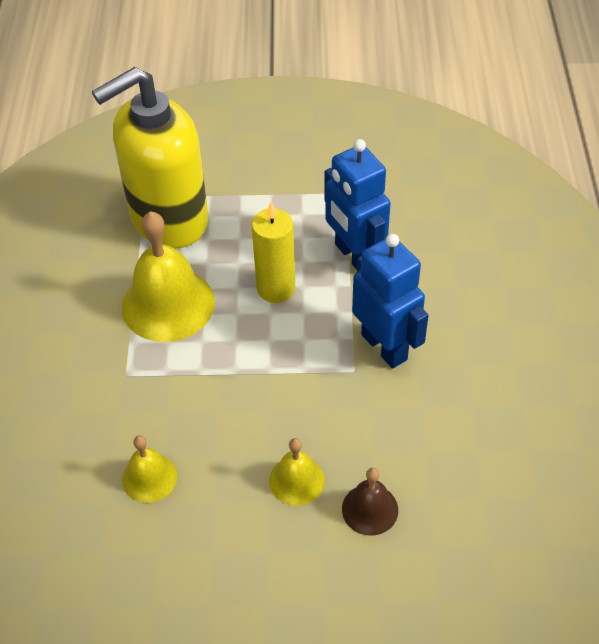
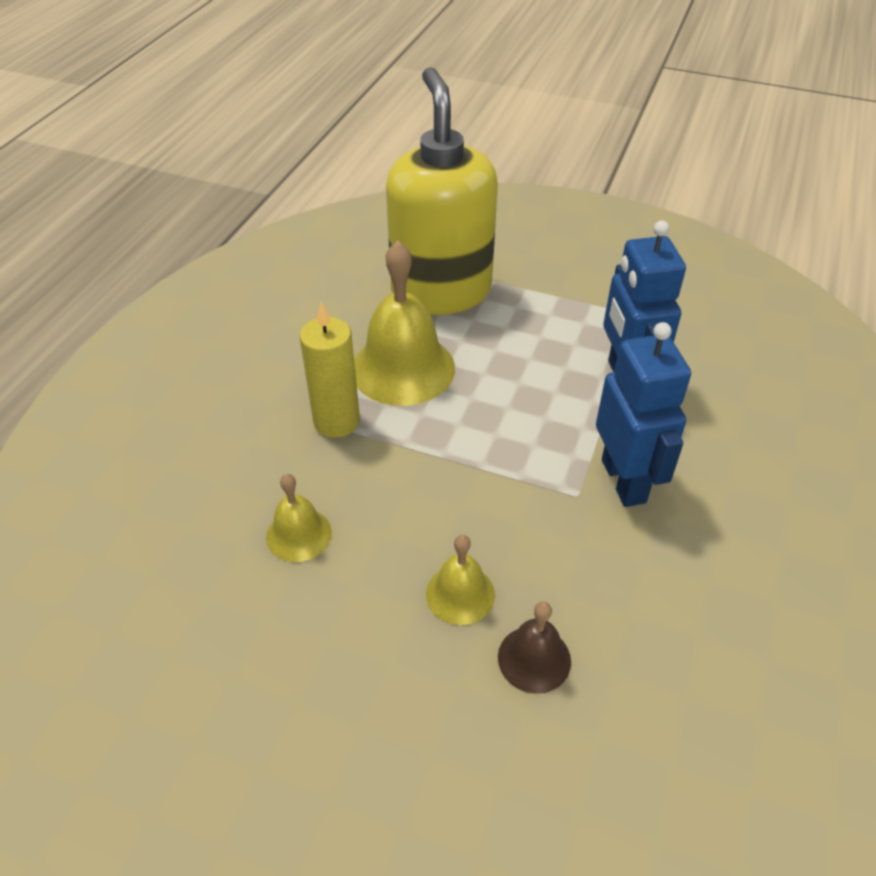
camera: 20 degrees right, 5 degrees down
(168, 219) = (441, 291): yellow soap dispenser -> yellow soap dispenser turned 90 degrees clockwise
(276, 288) = (524, 385): yellow candle -> yellow candle (336, 421)

